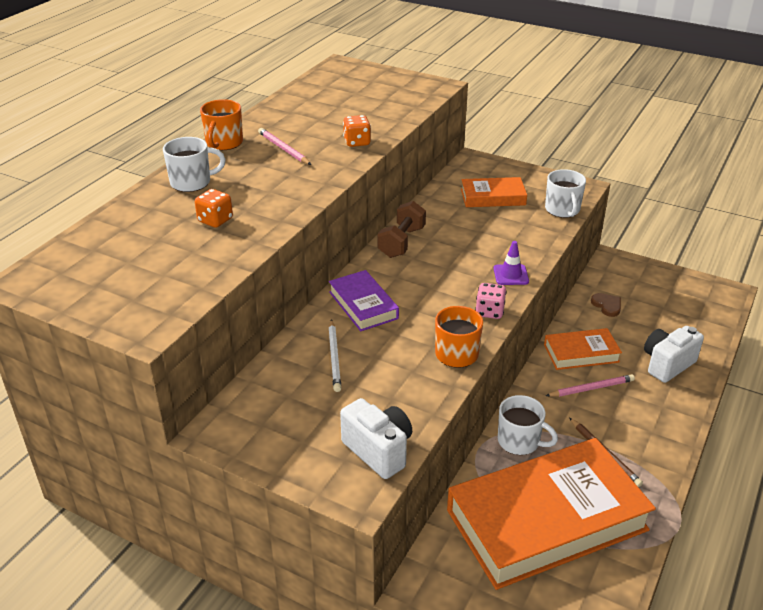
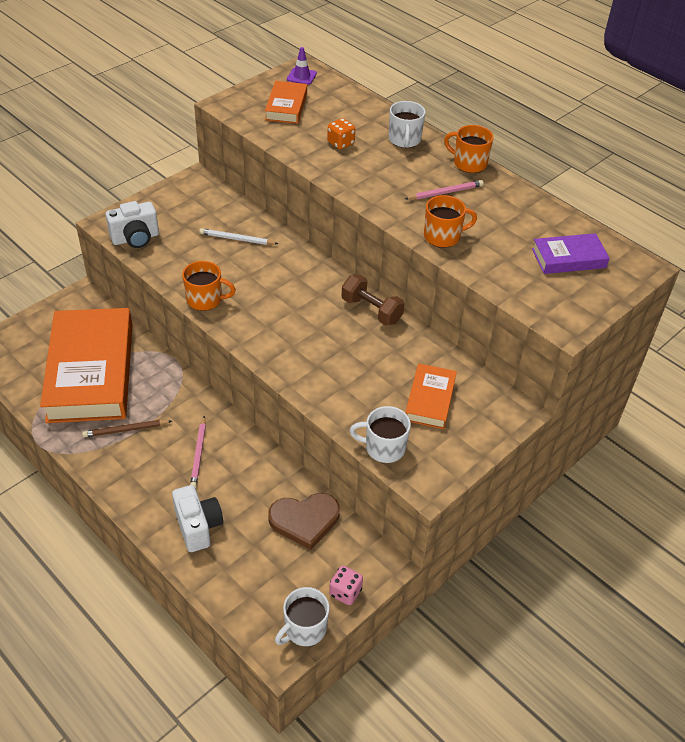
camera: 105 degrees right, 10 degrees up
(357, 142) = (443, 236): orange dice -> orange mug
(363, 305) = (290, 266): purple book -> purple book (568, 258)
(489, 312) = (244, 334): pink dice -> pink dice (345, 592)
(511, 275) = (288, 365): purple traffic cone -> purple traffic cone (301, 76)
(520, 441) = (168, 384): white mug -> white mug (304, 629)
(581, 353) = (245, 467): orange book -> orange book (286, 106)
(607, 305) = (304, 520): brown heart -> brown heart, size x1.90

